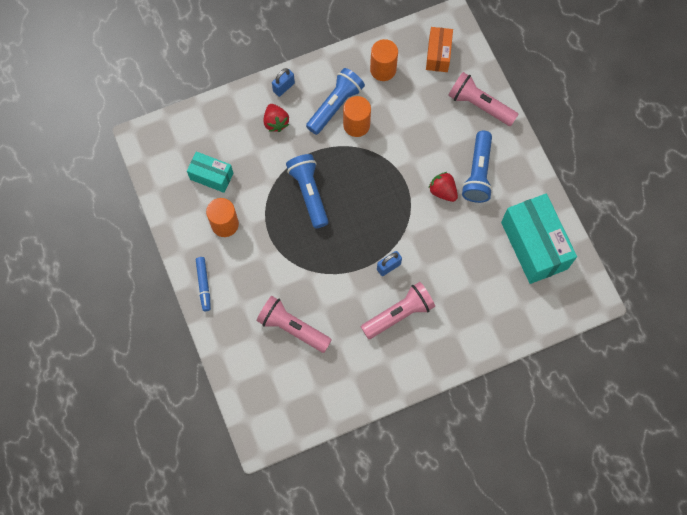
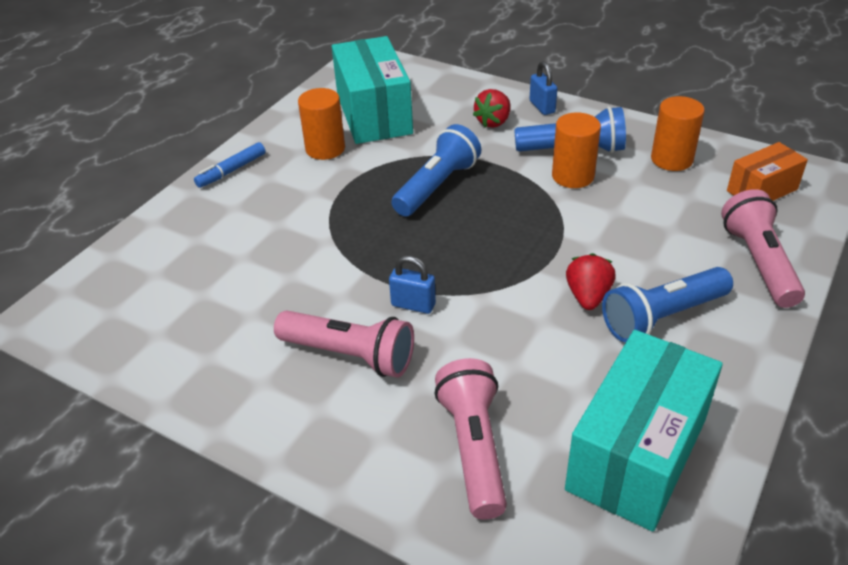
camera: 55 degrees right, 30 degrees down
(211, 176) = (374, 114): turquoise box -> turquoise box, size x1.81
(284, 87) = (542, 107): blue padlock -> blue padlock turned 60 degrees clockwise
(292, 328) = (234, 264): pink flashlight -> pink flashlight (473, 448)

